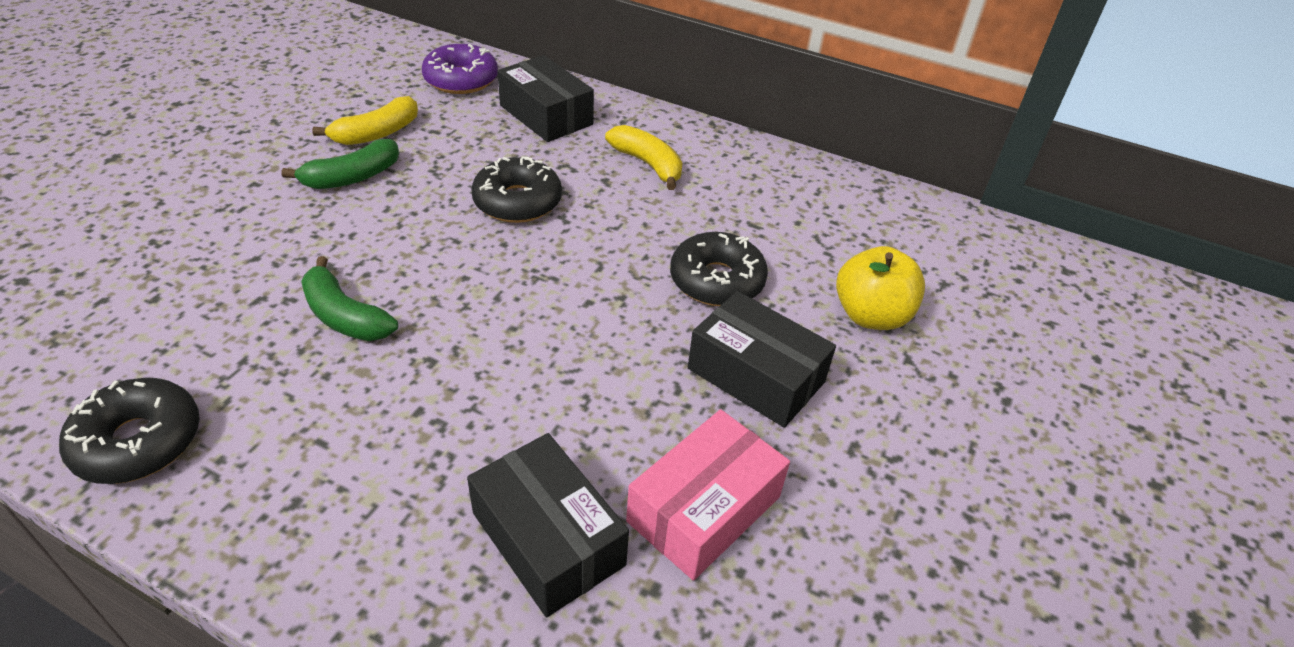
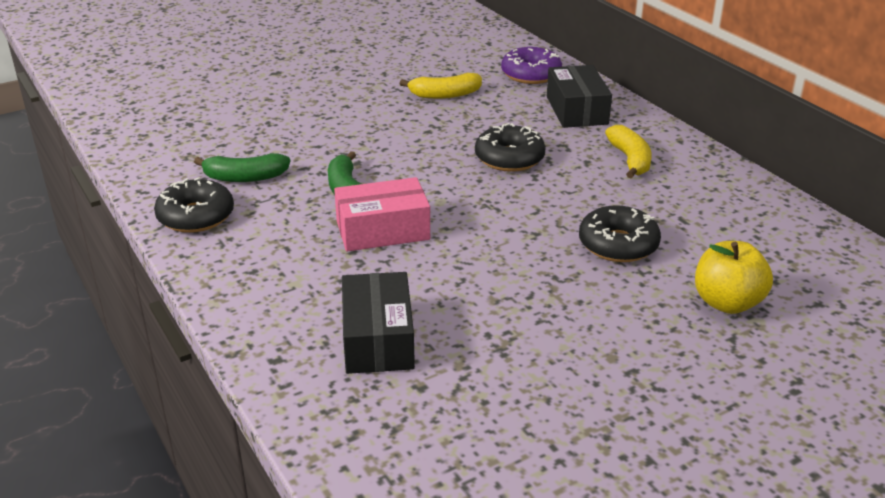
camera: 35 degrees right, 10 degrees down
(352, 177) = (409, 117): green banana -> green banana (245, 177)
(704, 509) = (489, 362): pink box -> pink box (382, 230)
(756, 375) = (595, 307): black box -> none

